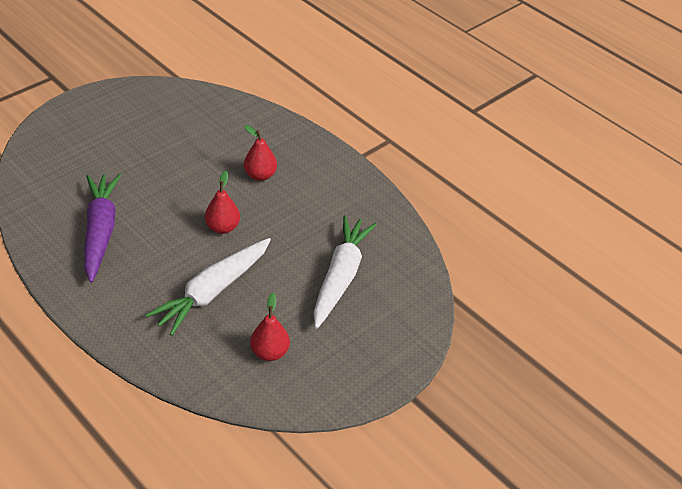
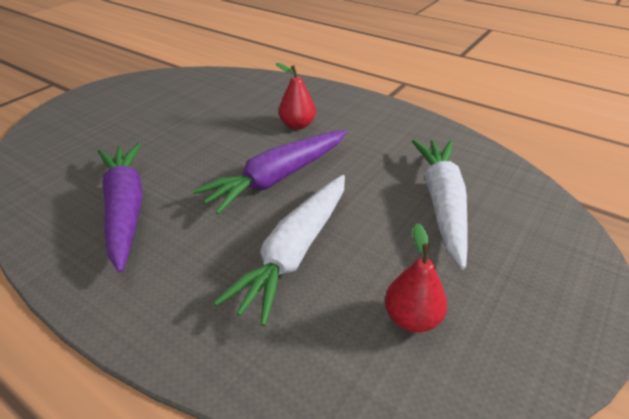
camera: 10 degrees left, 5 degrees down
(222, 227) = (277, 178): red pear -> purple carrot

